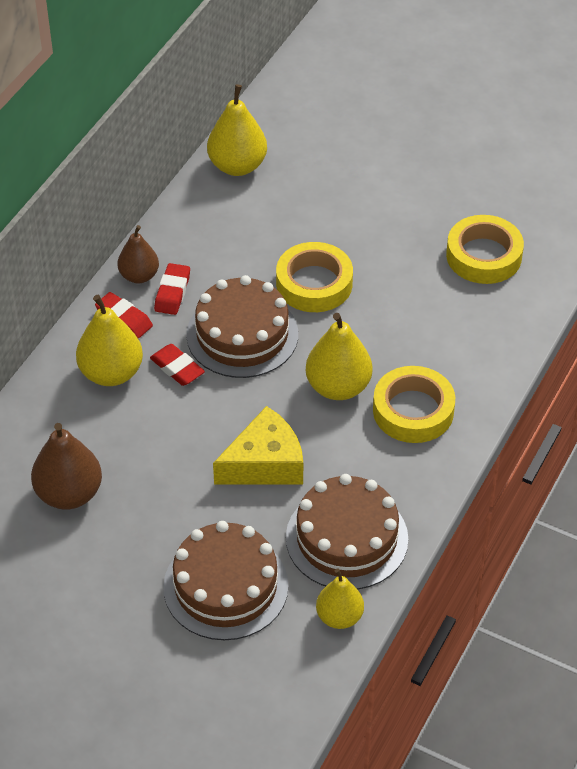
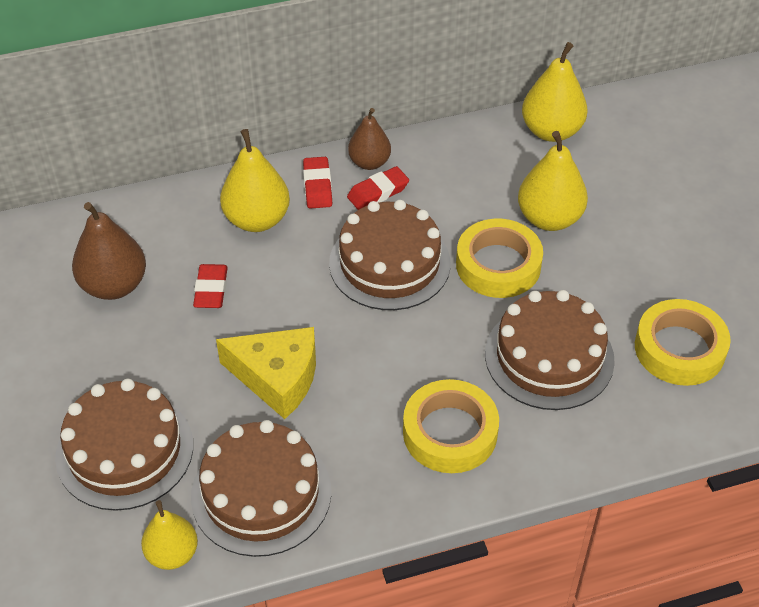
camera: 45 degrees right, 0 degrees up
(177, 368) = (308, 252): red eraser -> red eraser (211, 290)
(338, 387) = (412, 363): yellow pear -> yellow pear (549, 218)
(415, 318) = (549, 356): none -> brown cake

